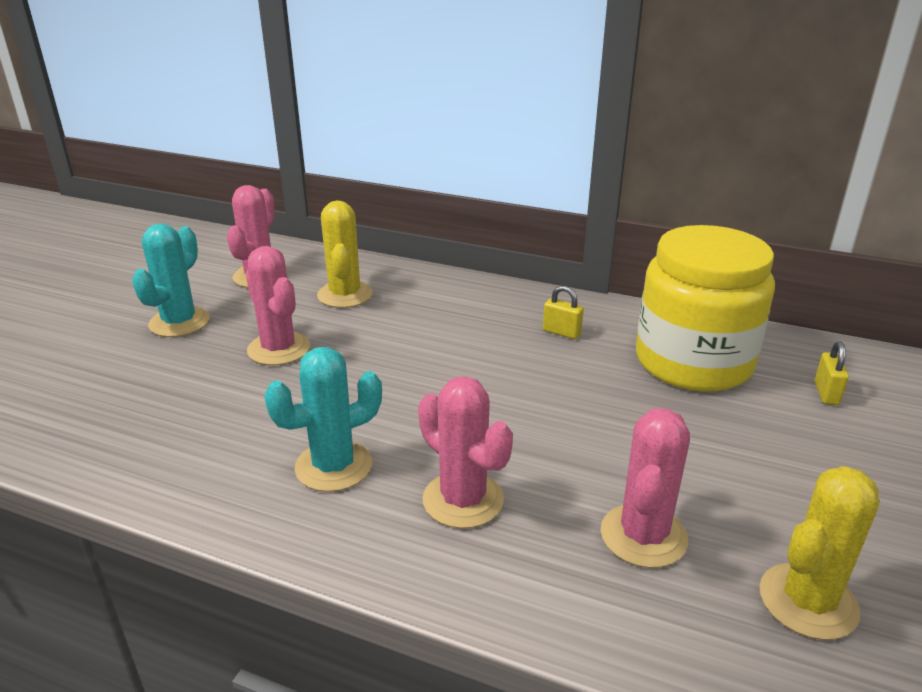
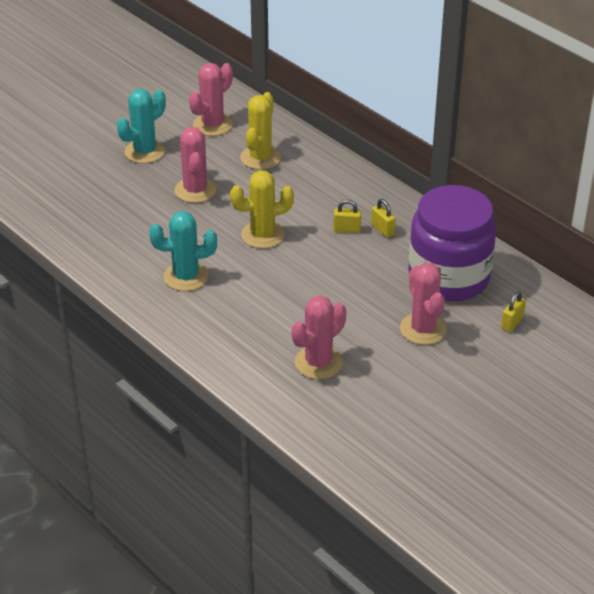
camera: 25 degrees right, 10 degrees up
(463, 500) = (241, 316): pink cactus -> pink cactus (423, 329)
(517, 343) = (347, 229): none -> yellow padlock
(693, 362) = (449, 277): yellow jar -> purple jar
(808, 601) = (370, 416): yellow cactus -> yellow cactus (263, 235)

